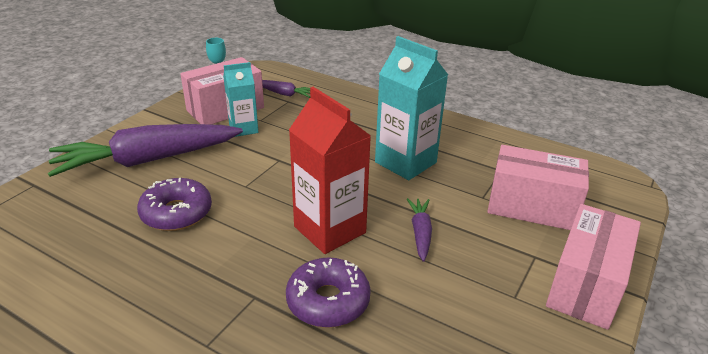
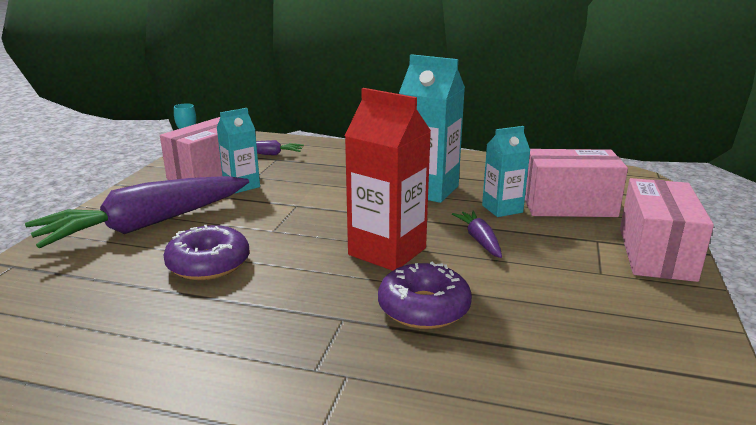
camera: 15 degrees left, 10 degrees down
(463, 199) = (502, 209): none -> turquoise carton

